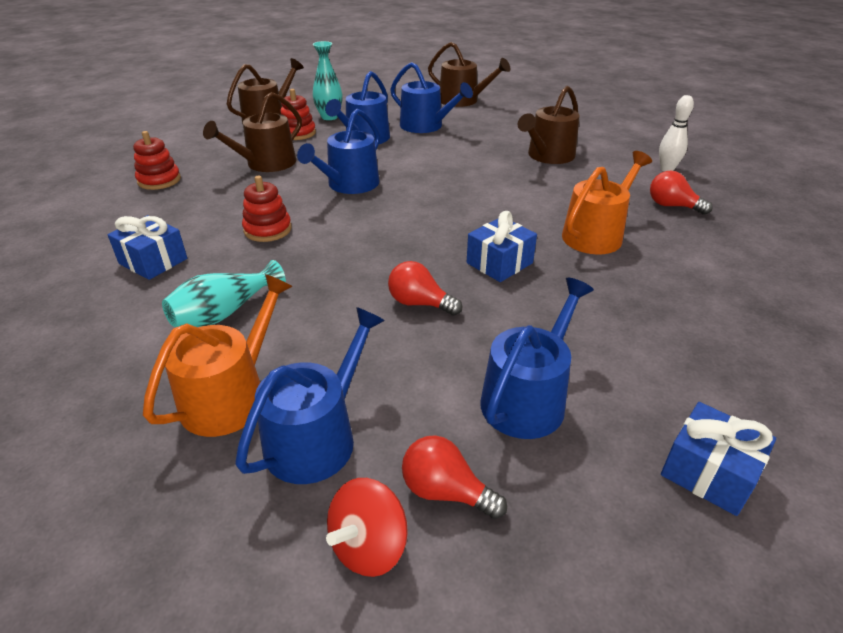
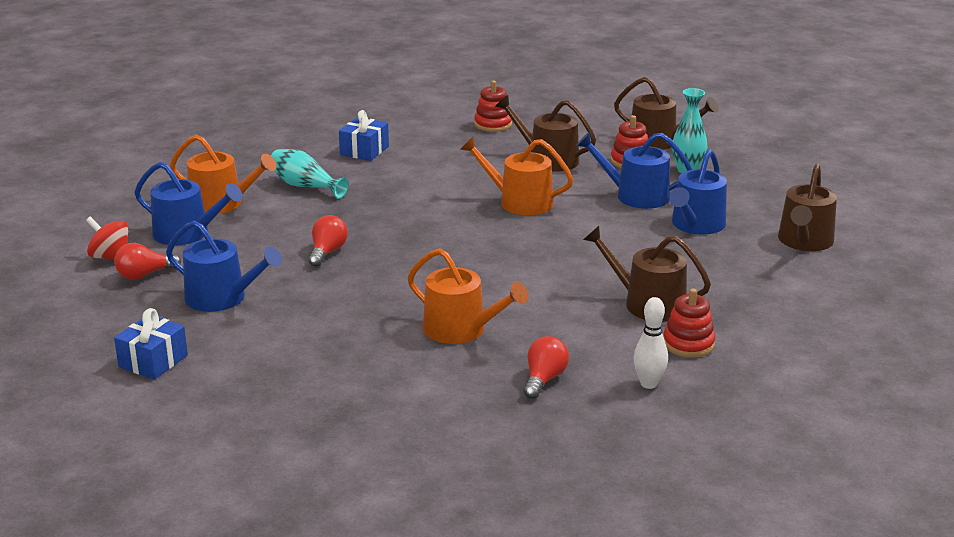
camera: 80 degrees right, 10 degrees down
(268, 229) = (422, 181): red stacking toy -> red stacking toy (688, 344)
(349, 185) = (519, 202): blue watering can -> orange watering can
(446, 491) = (144, 275): red light bulb -> red light bulb turned 135 degrees counterclockwise
(499, 263) = (394, 282): blue gift -> none

